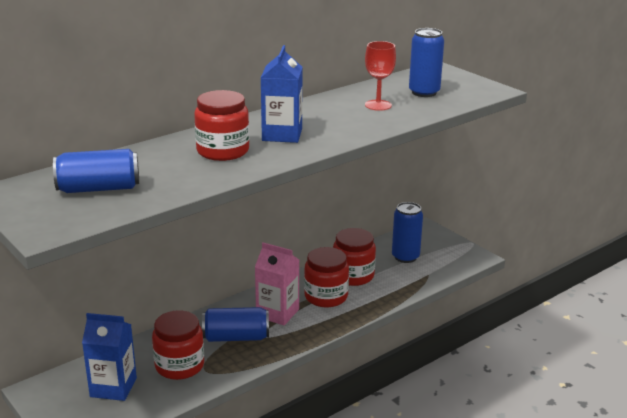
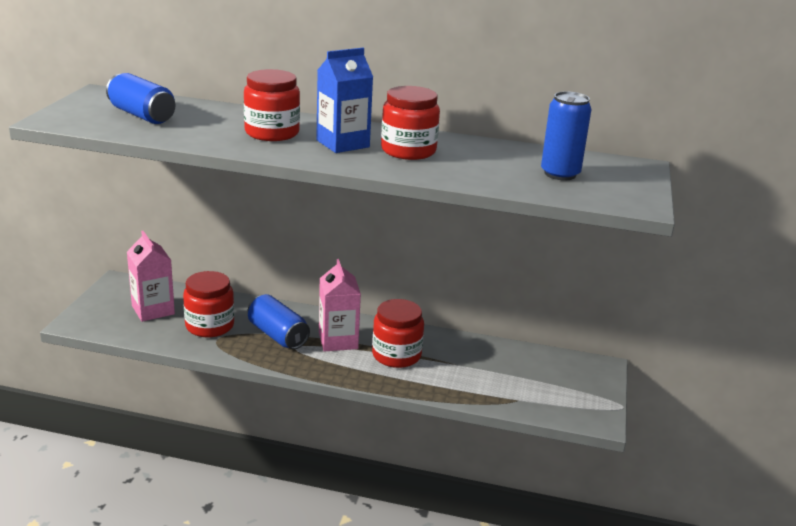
camera: 50 degrees right, 0 degrees up
(113, 387) = (153, 310): blue carton -> pink carton
(353, 275) = (451, 356): red jar -> red jar (408, 151)
(378, 105) = (484, 162): red goblet -> none
(405, 257) = (529, 374): blue can -> none

